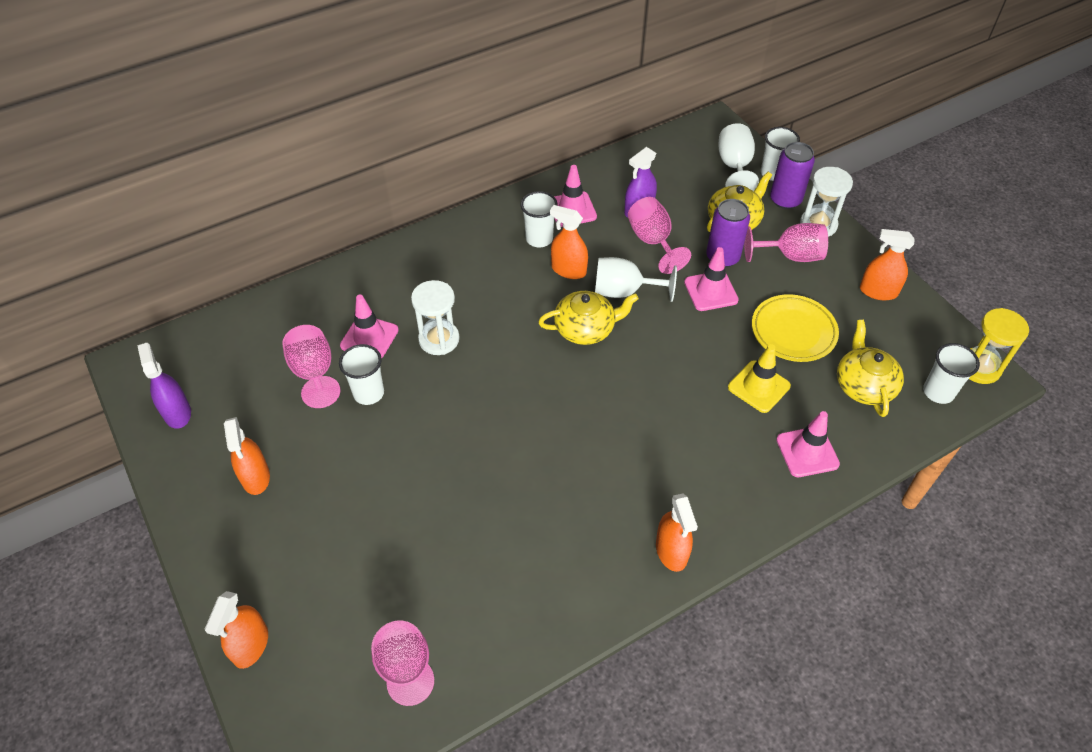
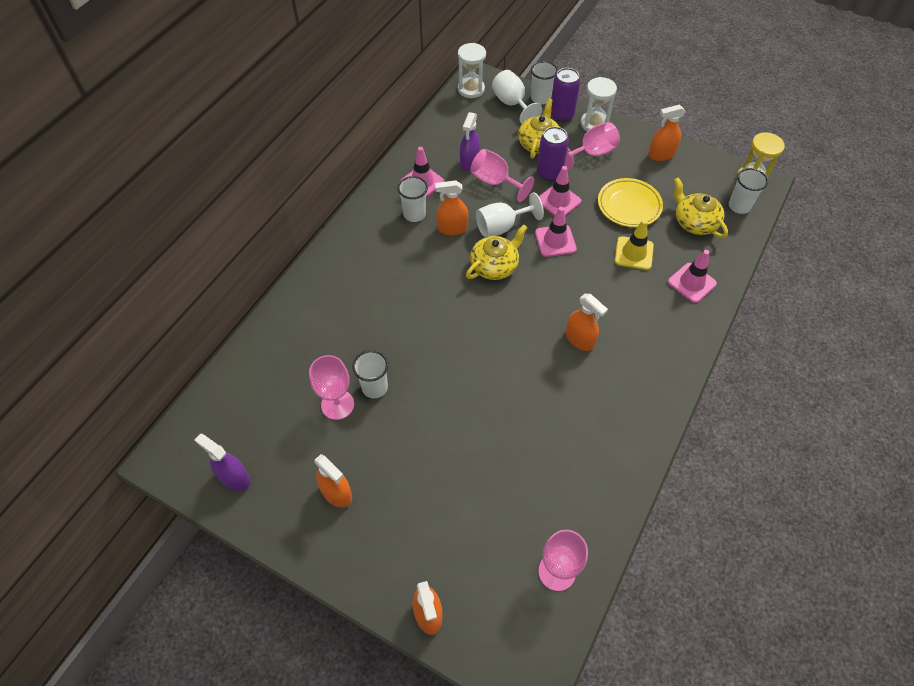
camera: 30 degrees left, 5 degrees up
(369, 338) = (343, 346): pink traffic cone -> pink traffic cone (555, 241)
(439, 339) = (397, 322): white hourglass -> white hourglass (471, 89)
(671, 551) = (657, 391): orange spray bottle -> orange spray bottle (579, 339)

